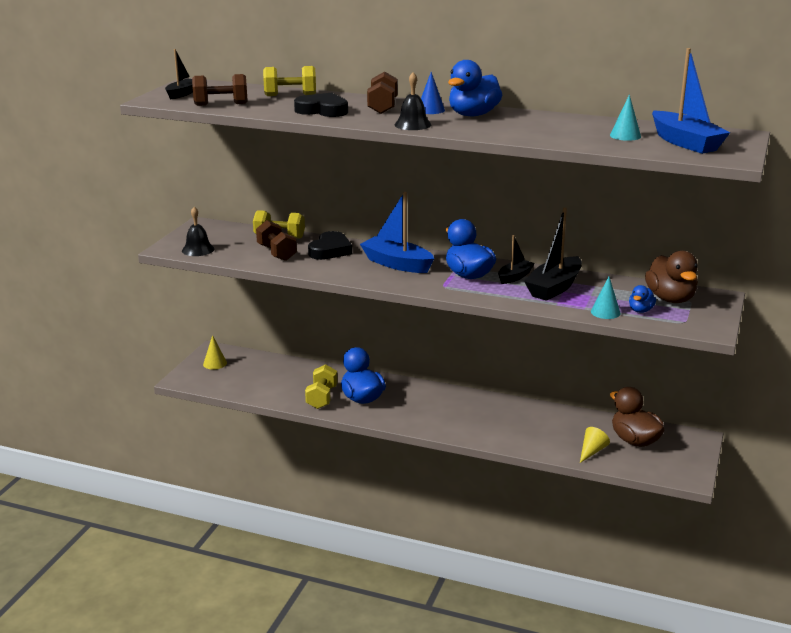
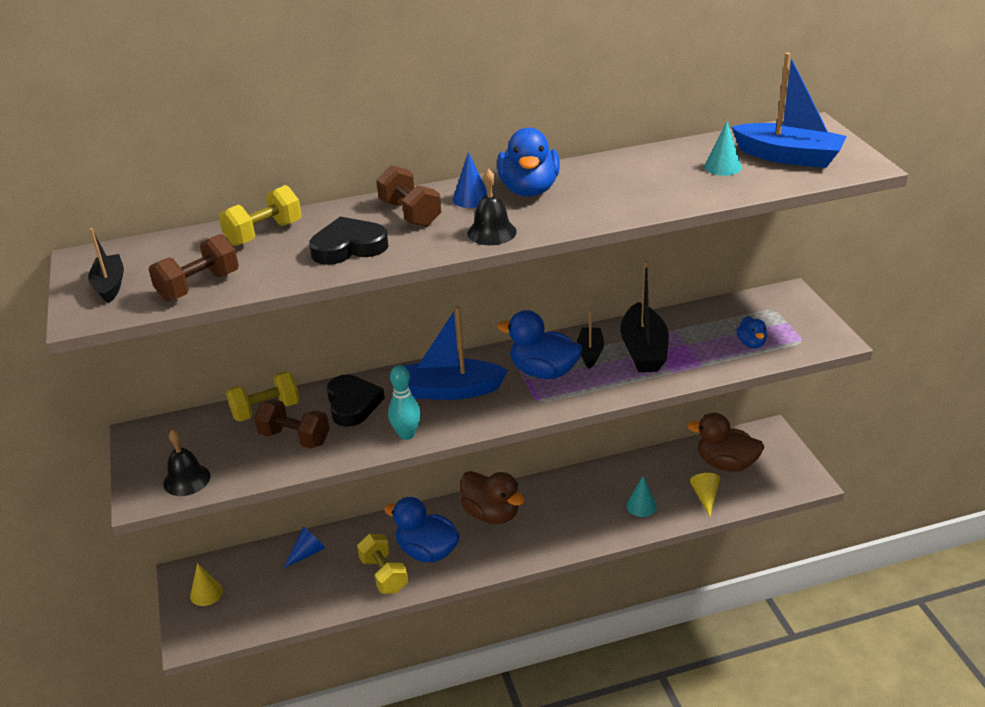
camera: 35 degrees left, 10 degrees up
(291, 369) = (307, 553): none -> blue cone
(340, 273) = (406, 434): none -> turquoise bowling pin
(605, 312) = (726, 361): turquoise cone -> turquoise cone (641, 506)
(670, 299) = (756, 315): brown duck -> brown duck (491, 514)

